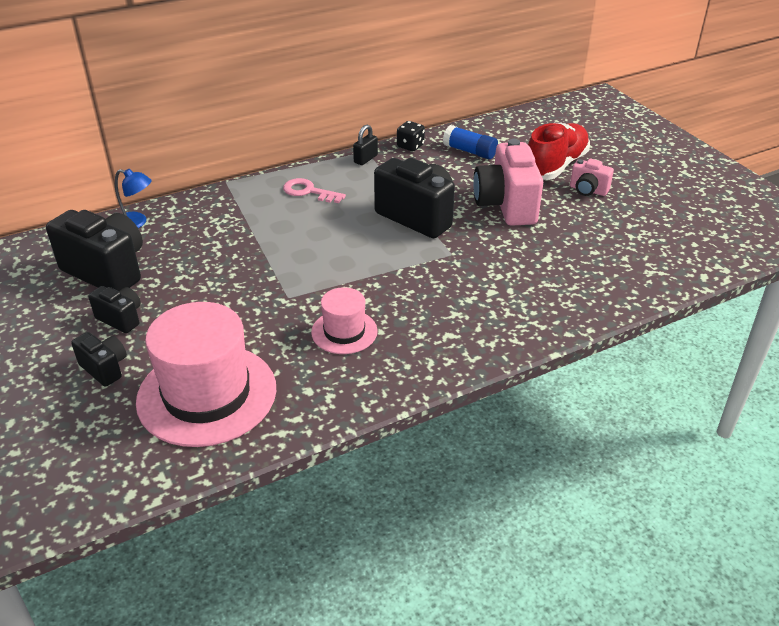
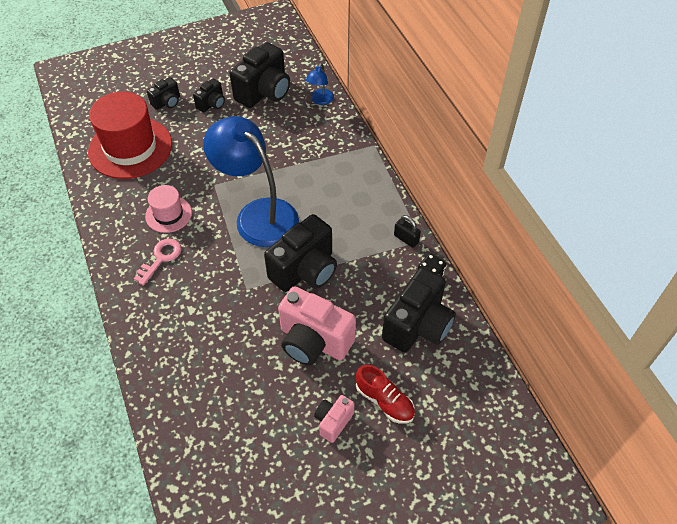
camera: 95 degrees right, 15 degrees up
(207, 394) = (130, 148): pink hat -> red hat
(309, 192) = (353, 197): pink key -> pink key (160, 259)
(339, 256) = (258, 214): none -> blue lamp
(469, 151) = (418, 325): blue glue stick -> black camera
(506, 206) = (314, 341): pink camera -> pink camera turned 150 degrees counterclockwise
(555, 166) = (384, 401): red shoe -> red shoe, size x0.65

